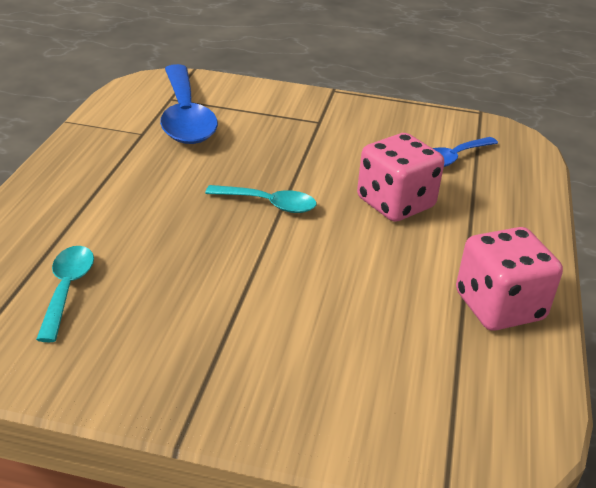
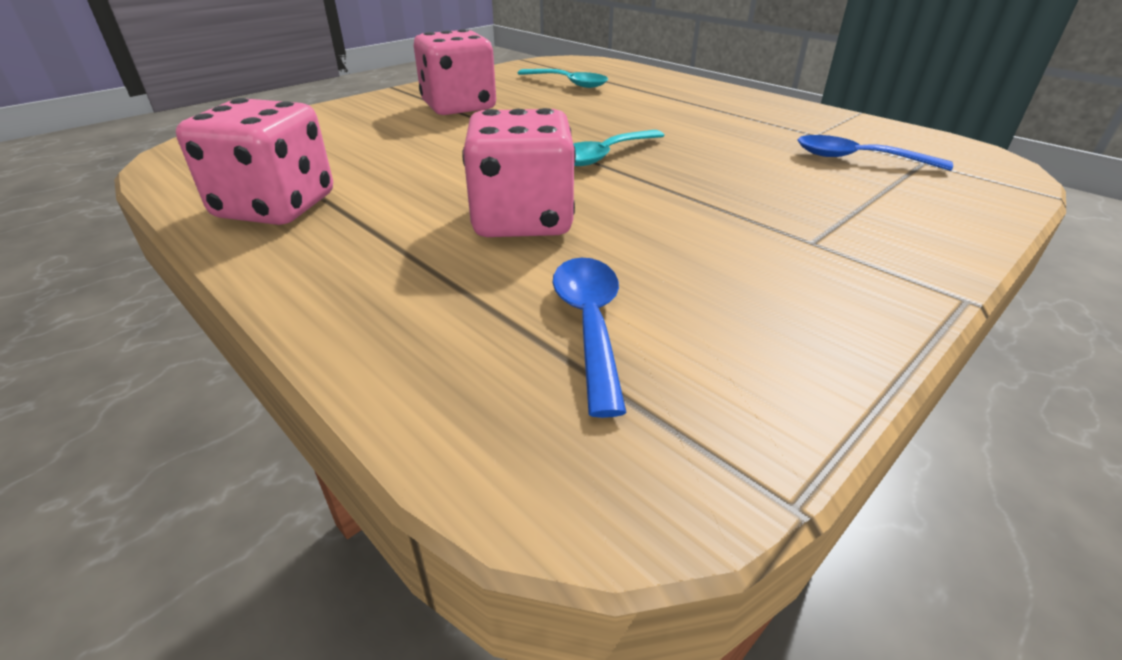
camera: 125 degrees right, 0 degrees up
(185, 117) = (857, 159): blue spoon -> blue spoon, size x0.54
(218, 332) = (458, 107): none -> pink dice

